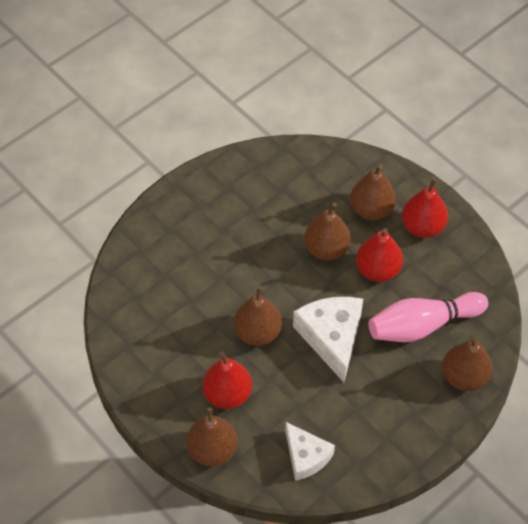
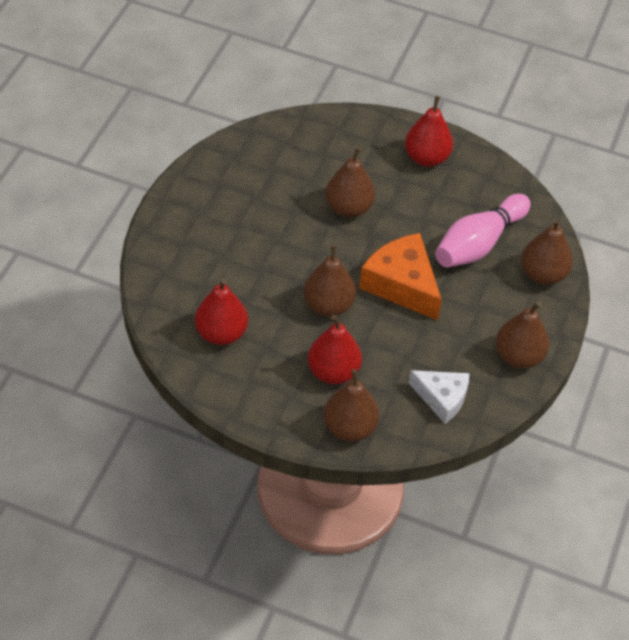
camera: 30 degrees left, 5 degrees down
(332, 337) = (402, 284): white cheese -> orange cheese
(371, 209) = (369, 158): brown pear -> brown pear (518, 356)
(377, 270) = (408, 210): red pear -> red pear (221, 333)

